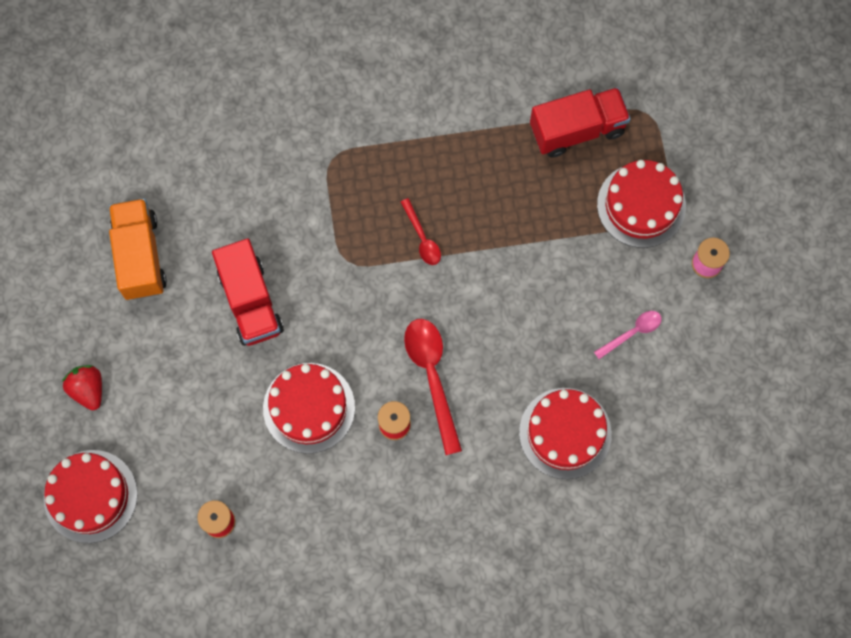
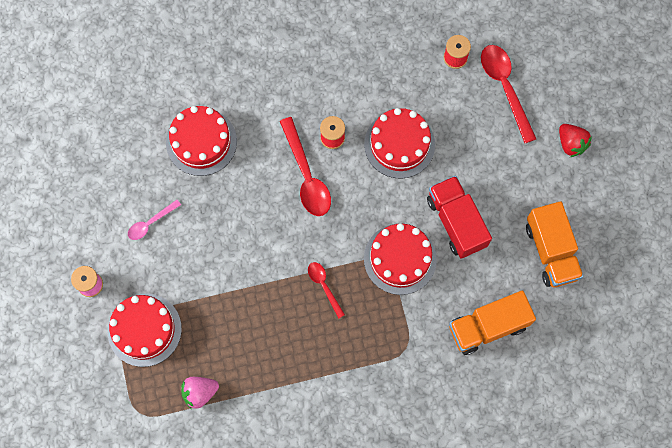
camera: 175 degrees right, 0 degrees up
(90, 496) = (553, 67): red cake -> red cake (400, 259)
(160, 473) = (505, 88): none -> red spoon
(232, 175) = (488, 326): none -> orange truck
(577, 130) = (200, 392): red truck -> pink strawberry

